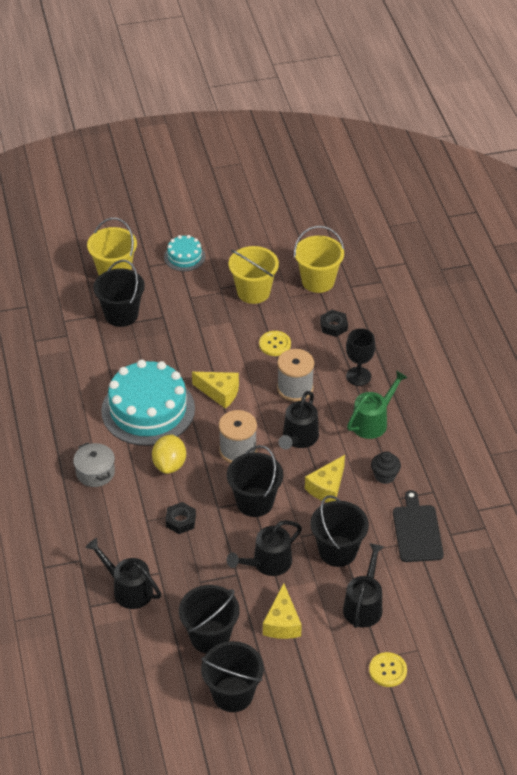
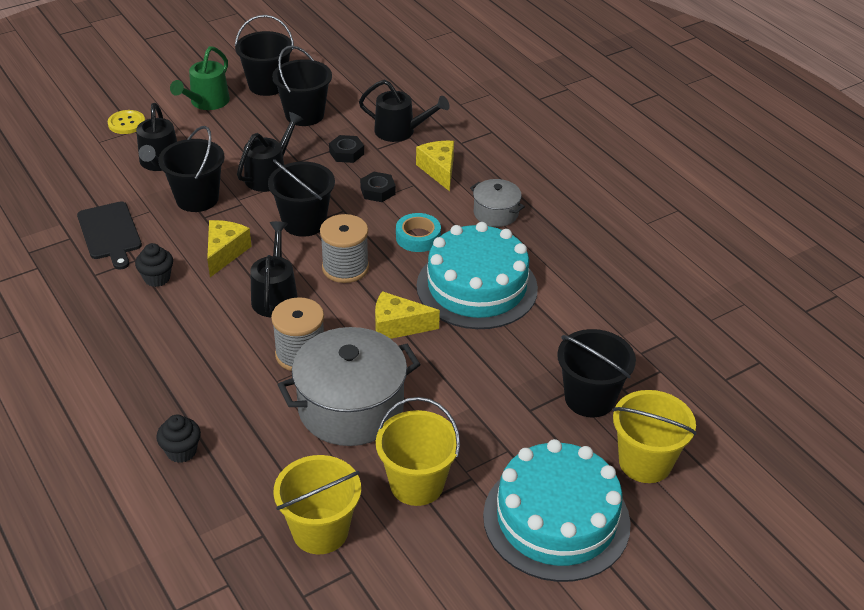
camera: 160 degrees right, 5 degrees down
(169, 464) = (418, 237): yellow lemon -> turquoise tape
(184, 257) = (556, 519): turquoise cake -> turquoise cake, size x2.07
(275, 344) = (351, 408): yellow button -> grey pot
(282, 623) = (239, 136): yellow cheese -> yellow cheese (439, 170)
(333, 326) = (272, 457): black nut -> black nut (346, 153)
(358, 376) = (216, 390): black goblet -> none
(373, 421) = (183, 336): green watering can -> green watering can (206, 102)
(388, 342) = (181, 451): none -> black cupcake

